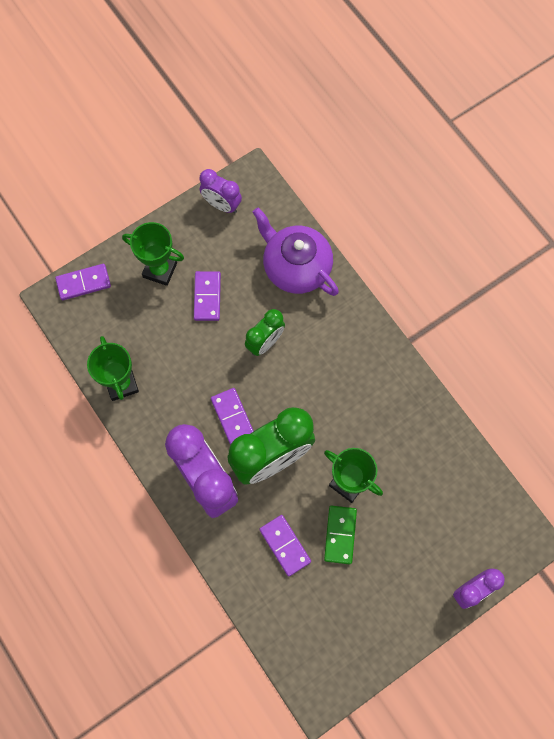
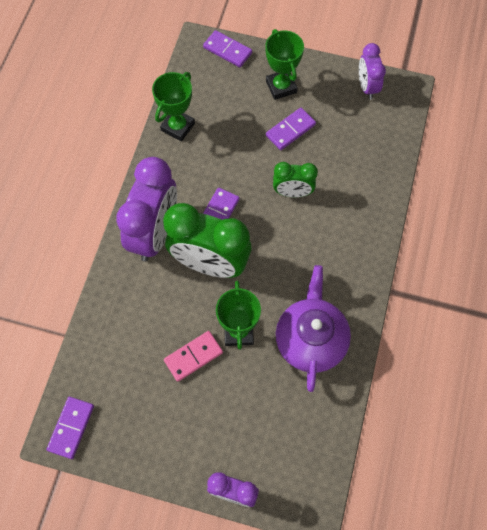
camera: 50 degrees right, 5 degrees down
(285, 545) = (152, 323): purple domino -> purple domino (71, 428)
(296, 267) = (369, 169): purple teapot -> purple teapot (310, 339)
(340, 535) = (193, 356): green domino -> pink domino

